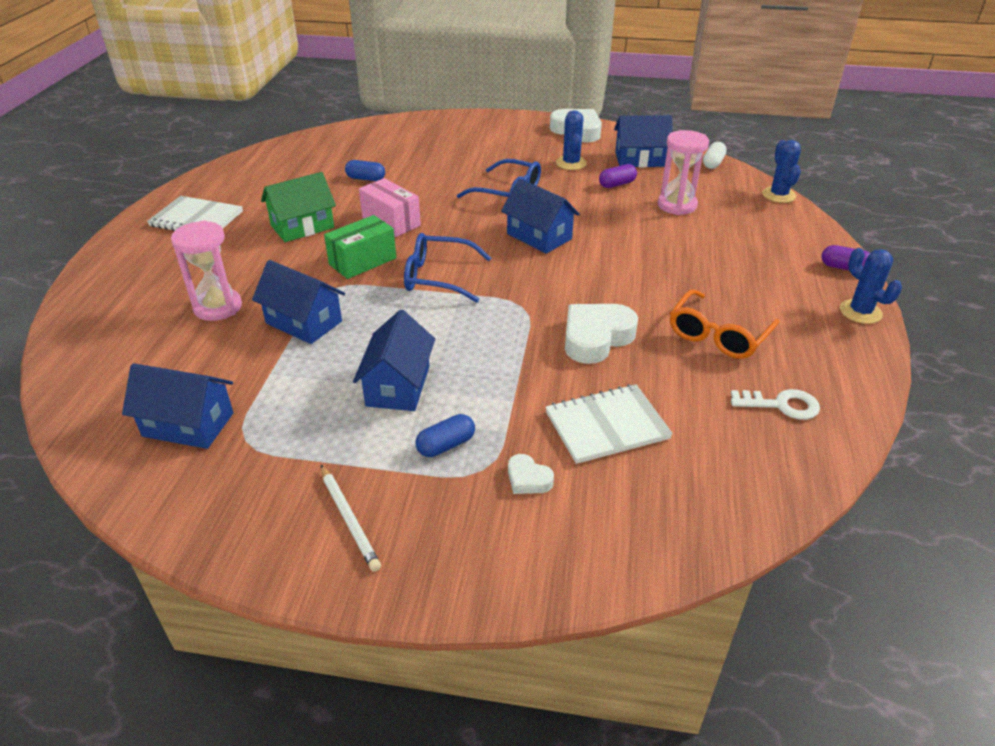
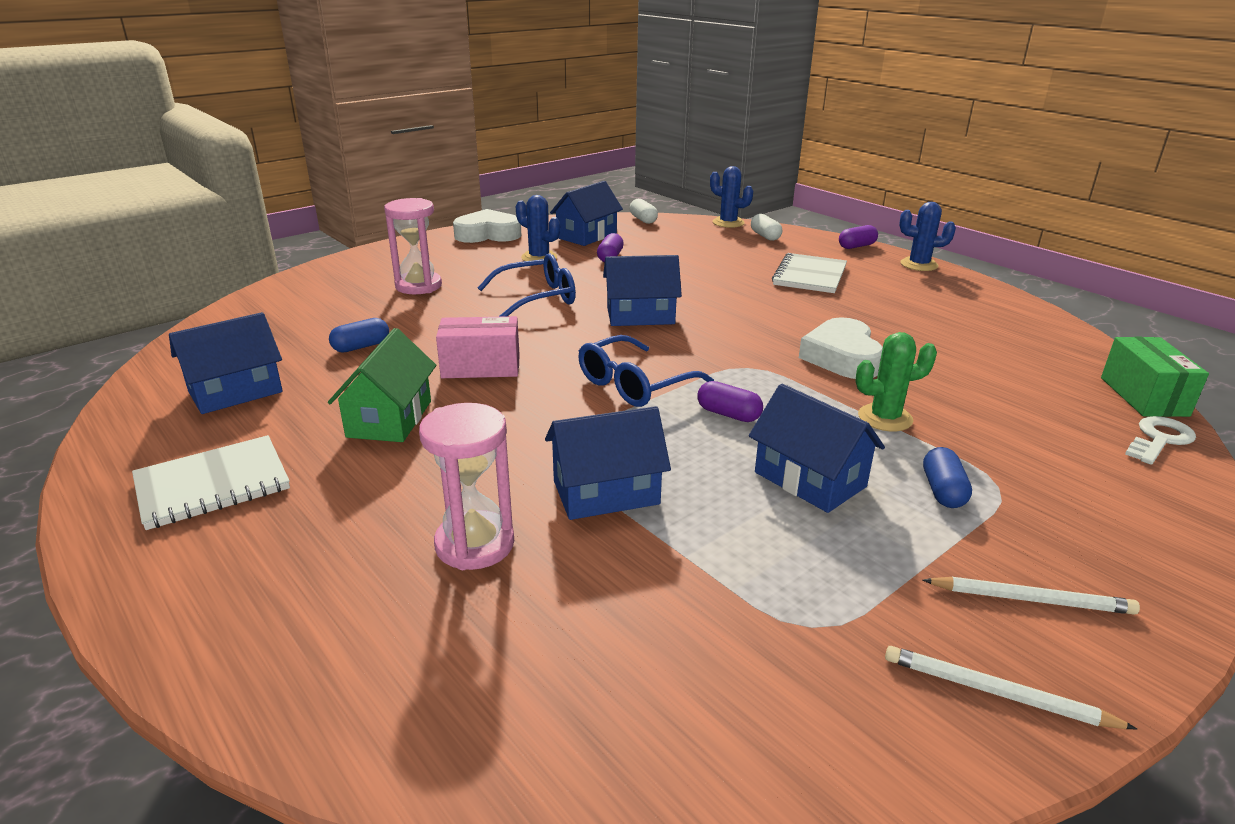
camera: 50 degrees left, 10 degrees down
(188, 425) = (729, 666): blue house -> blue house (235, 392)
(241, 527) = (997, 693): none -> white pencil
(362, 261) = (534, 411): green box -> green box (1143, 396)
(444, 325) = (728, 414): none -> purple capsule
(522, 388) = (885, 418): none -> green cactus
(528, 479) = (1032, 469): white heart -> none
(606, 425) = (979, 404): white notebook -> white notebook (809, 276)
(677, 205) = (684, 253): pink hourglass -> pink hourglass (418, 286)
(718, 335) = (894, 315): orange glasses -> none
(781, 221) = (765, 236): none -> white capsule
(781, 405) = (1010, 332): white key -> white key (1159, 439)

